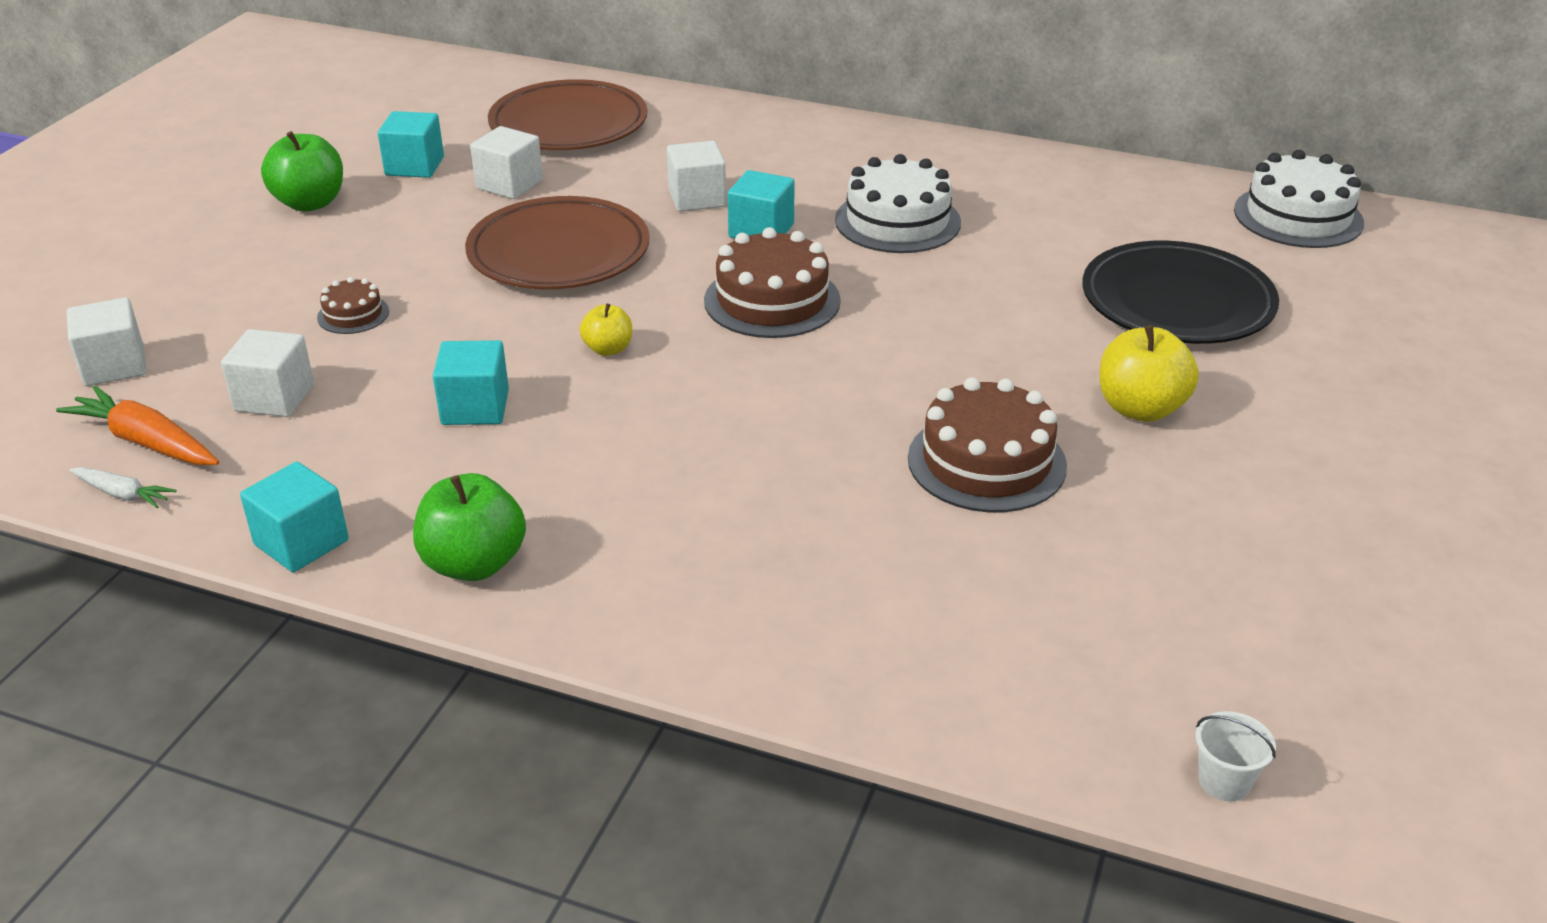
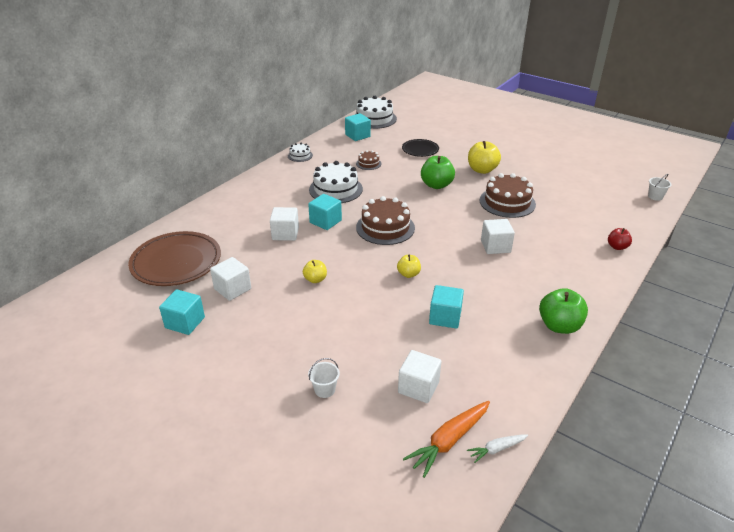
camera: 75 degrees left, 0 degrees up
(114, 366) = (364, 461): white cube -> white cube (495, 246)
(123, 494) = (496, 449): white carrot -> white carrot turned 150 degrees counterclockwise
(267, 309) = (324, 390): none -> white bucket
(301, 542) = (542, 379): turquoise cube -> turquoise cube (357, 136)
(310, 203) = (203, 369): green apple -> green apple (436, 185)
(353, 314) = (345, 354): brown cake -> brown cake (368, 163)
(559, 253) = (315, 279): brown plate -> yellow apple
(852, 672) = (617, 247): none -> red apple
(1017, 158) = (300, 156): none -> white cake
(1177, 302) = (420, 150): black plate -> black plate, size x0.55

